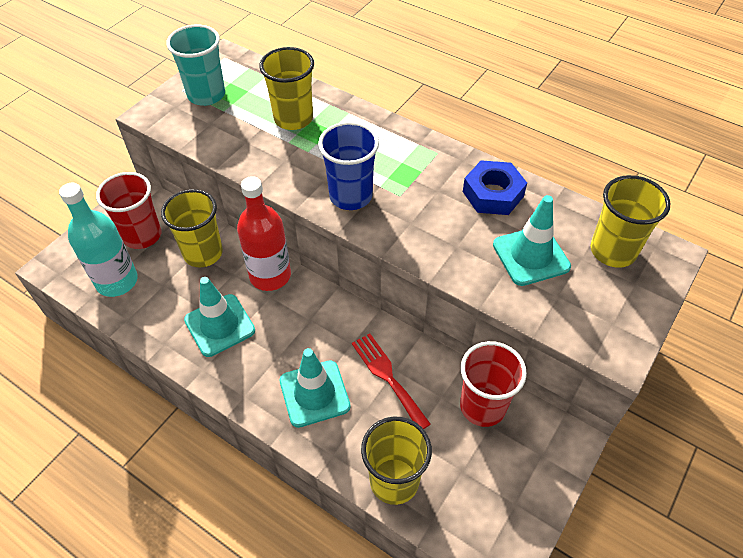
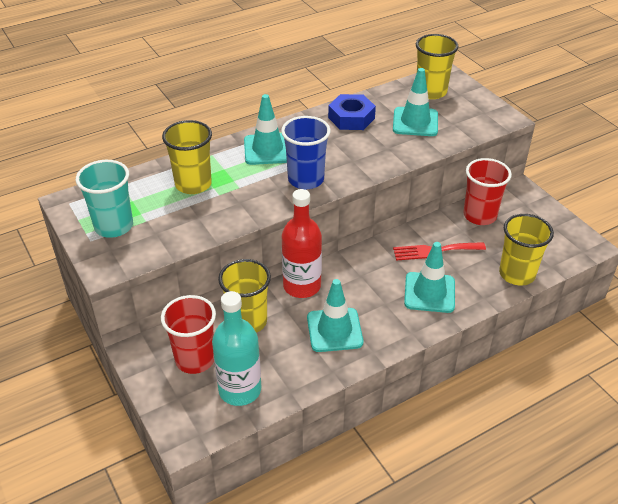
camera: 65 degrees left, 10 degrees down
(384, 148) = (267, 149): none -> turquoise traffic cone

